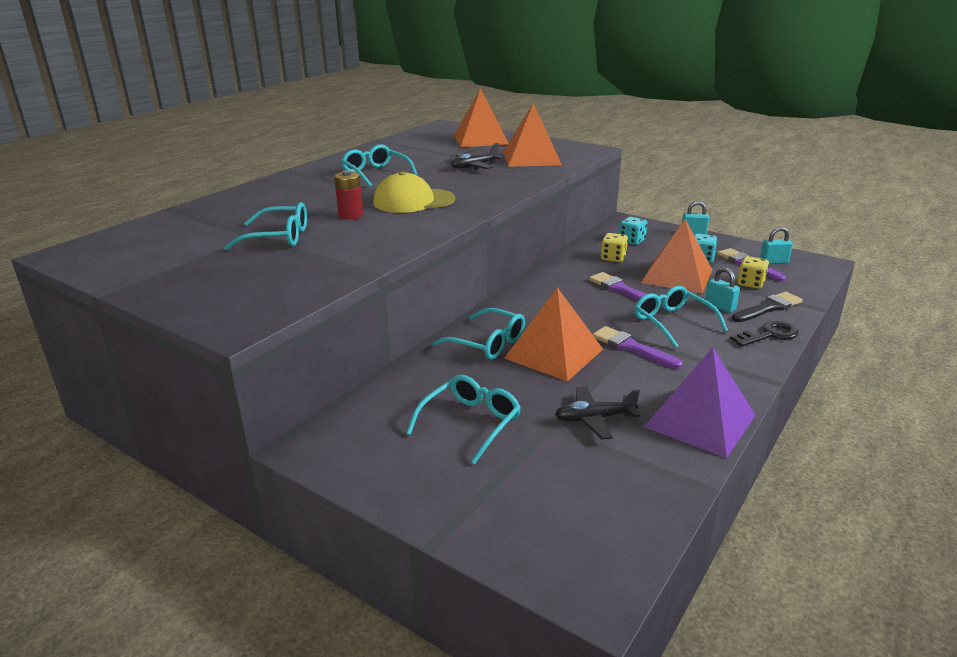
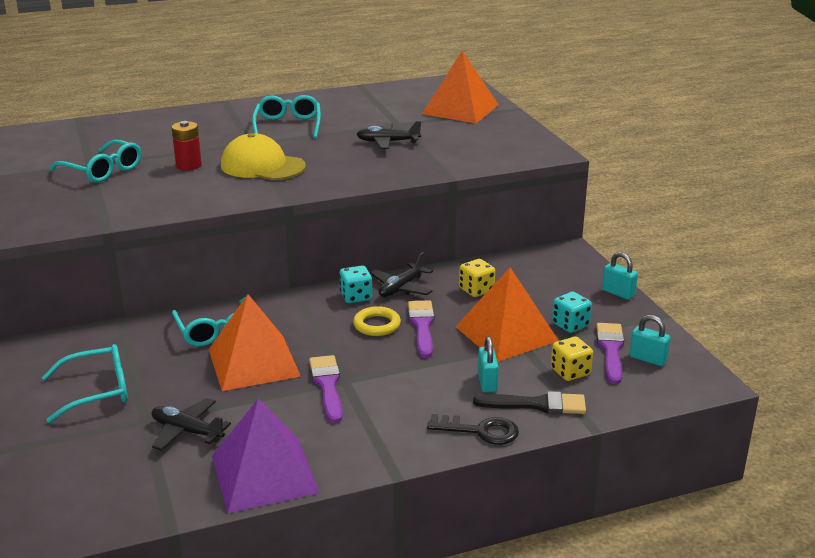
camera: 35 degrees right, 0 degrees up
(531, 158) = (464, 147): orange pyramid -> none
(564, 272) = (401, 288): none -> black plane
(591, 299) = (377, 325): none -> yellow ring
(632, 241) = (532, 278): turquoise dice -> turquoise dice (356, 297)
(672, 322) = (409, 378): turquoise glasses -> none

